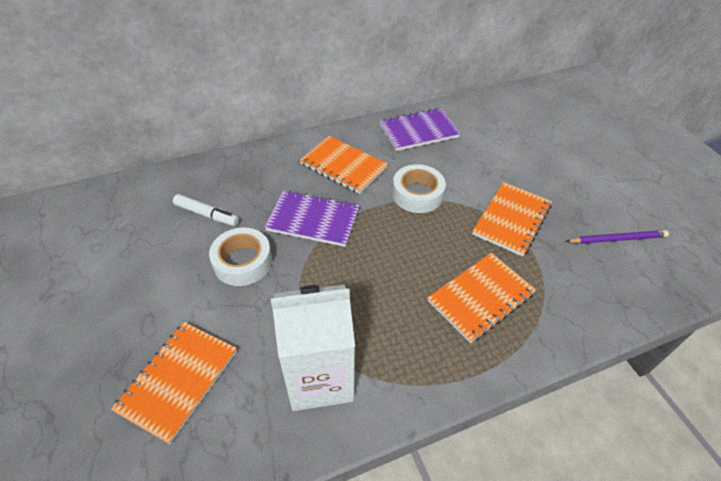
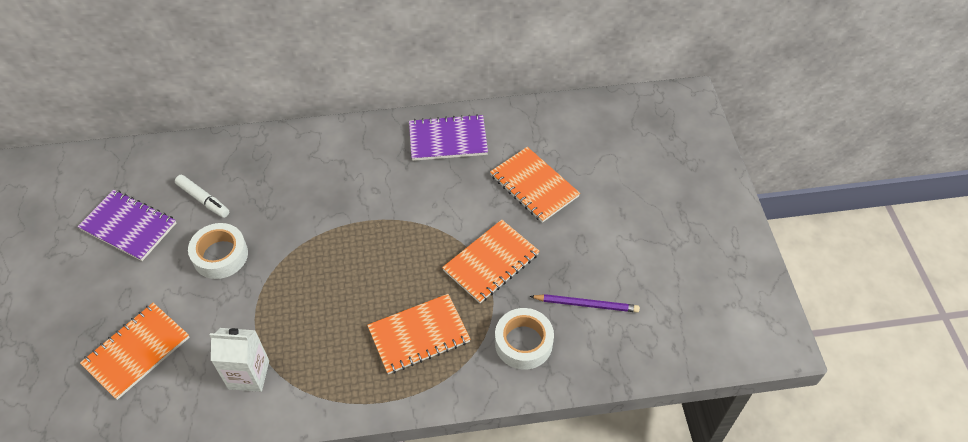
camera: 15 degrees right, 5 degrees up
(313, 220) = (299, 224): purple notebook -> purple notebook (129, 226)
(319, 377) = (249, 374): white carton -> white carton, size x0.66
(343, 166) = (351, 169): orange notebook -> orange notebook (534, 186)
(417, 194) = (411, 215): white tape -> white tape (523, 342)

